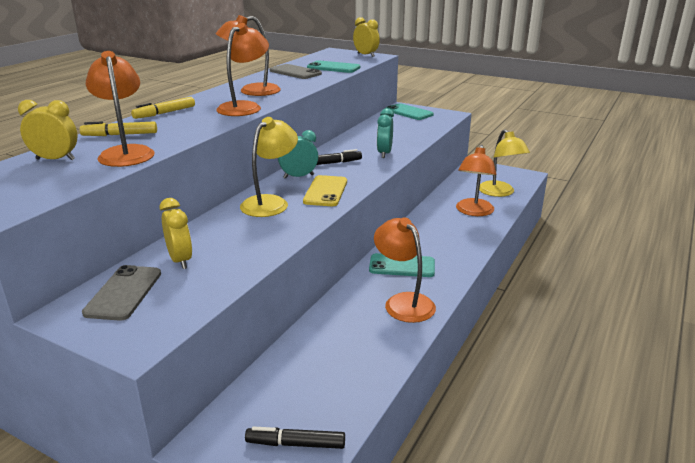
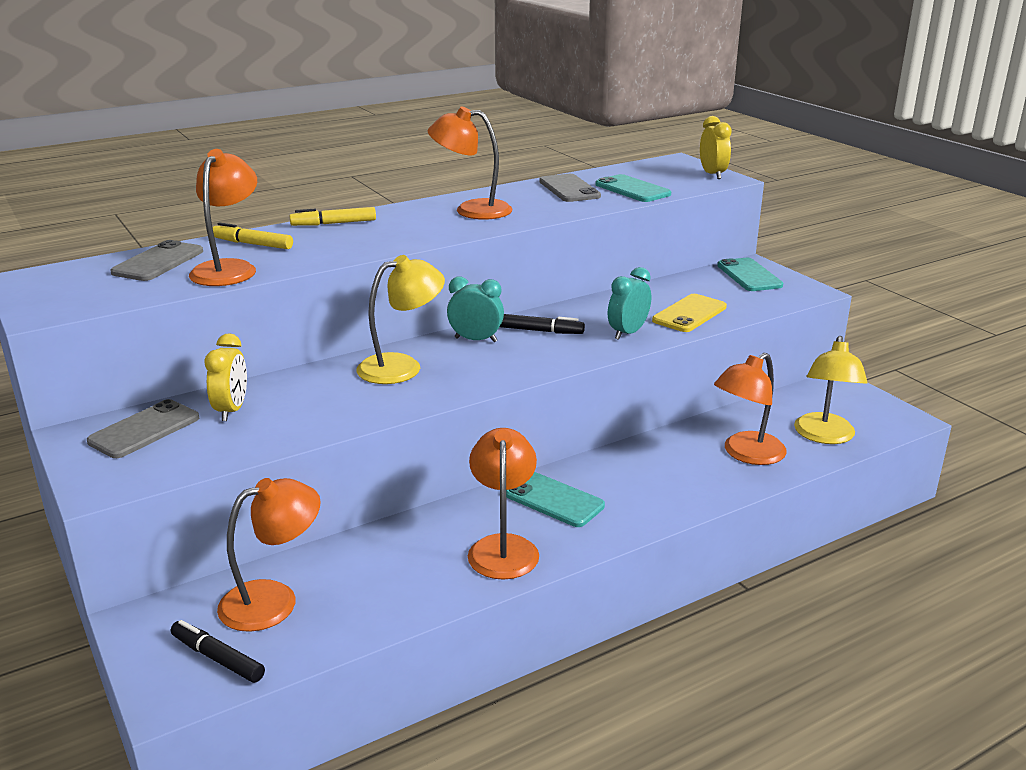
camera: 30 degrees right, 0 degrees up
(55, 159) = (158, 262): yellow clock -> grey phone
(244, 107) = (431, 232): orange lamp -> orange lamp (274, 600)
(326, 191) = (483, 369): yellow phone -> yellow phone (689, 314)

